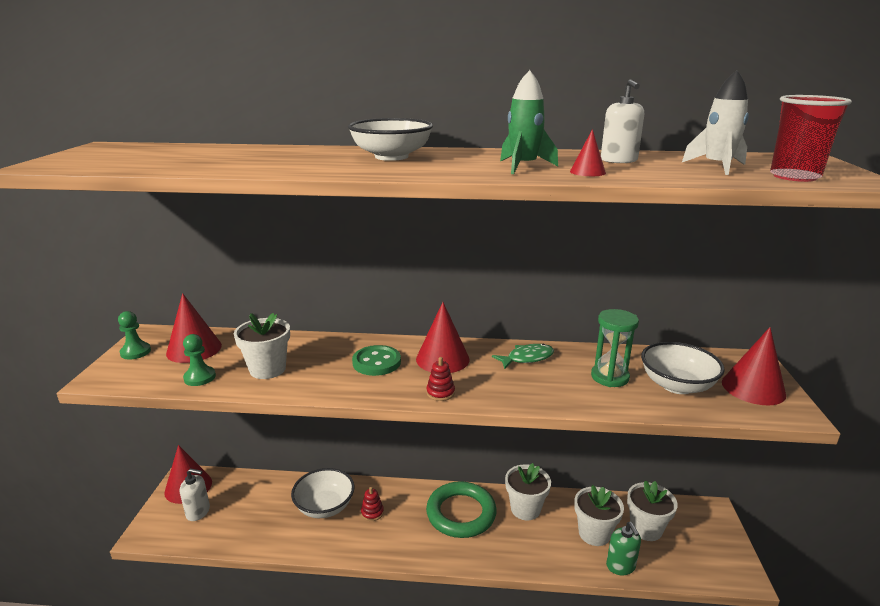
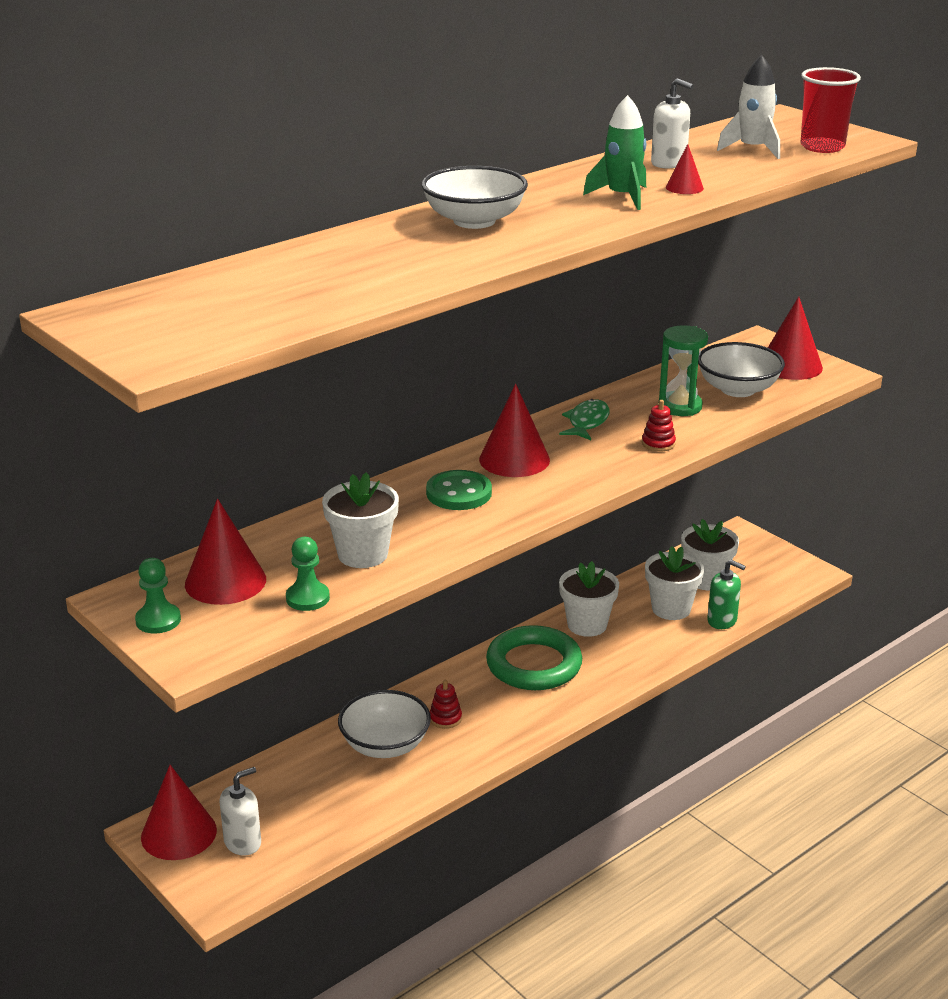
camera: 45 degrees left, 5 degrees up
(440, 393) = (571, 488): red stacking toy -> red stacking toy (658, 443)

